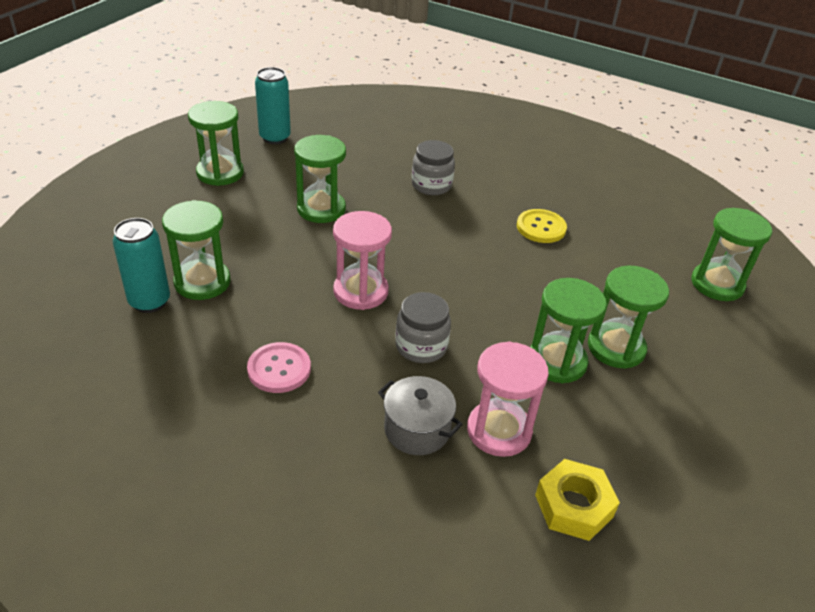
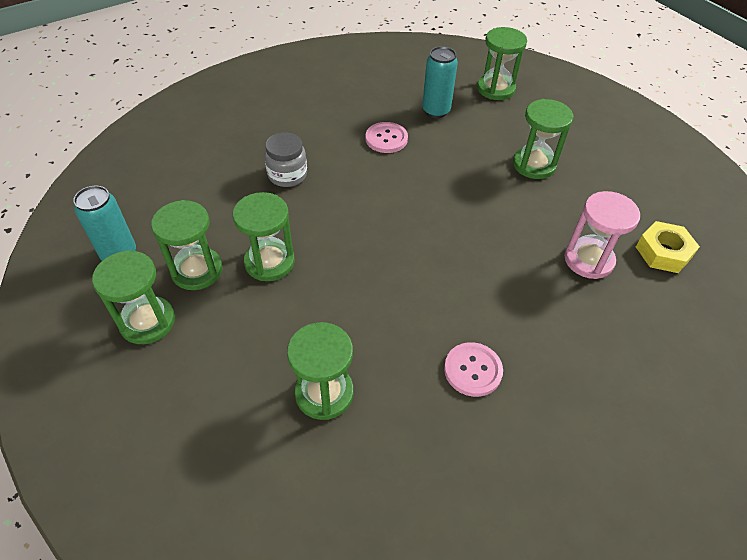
camera: 60 degrees left, 10 degrees up
(149, 301) = (329, 449): turquoise can -> turquoise can (436, 111)
(360, 291) = (403, 278): pink hourglass -> none
(417, 429) = (572, 305): grey pot -> none
(421, 346) = (486, 266): grey jar -> none
(541, 227) = (386, 139): yellow button -> pink button
(557, 361) = (534, 199): green hourglass -> green hourglass (197, 270)

